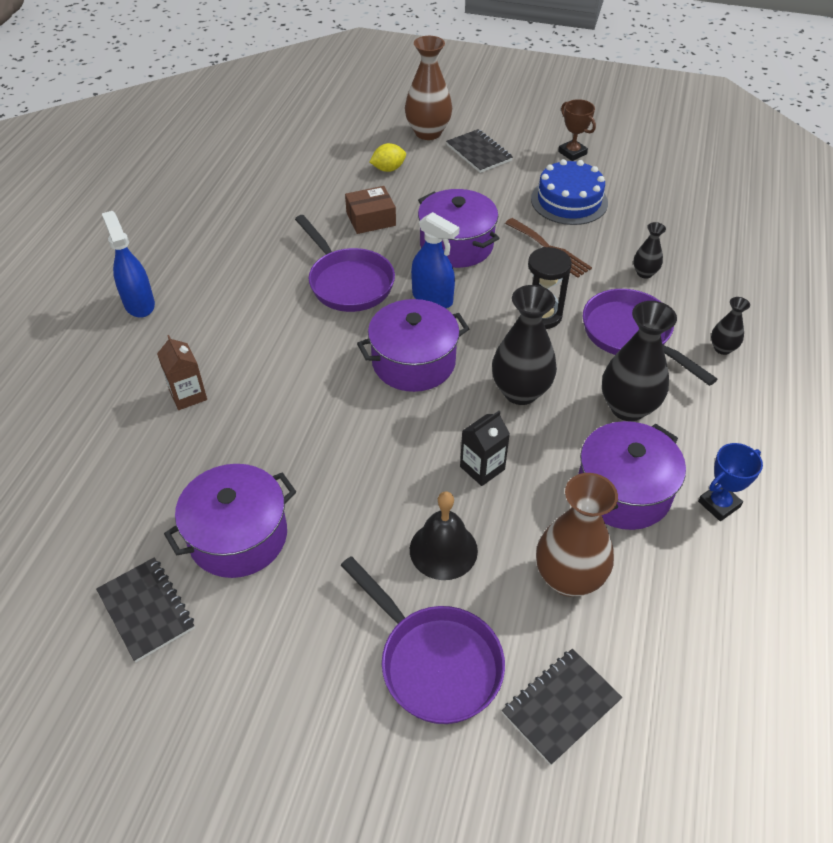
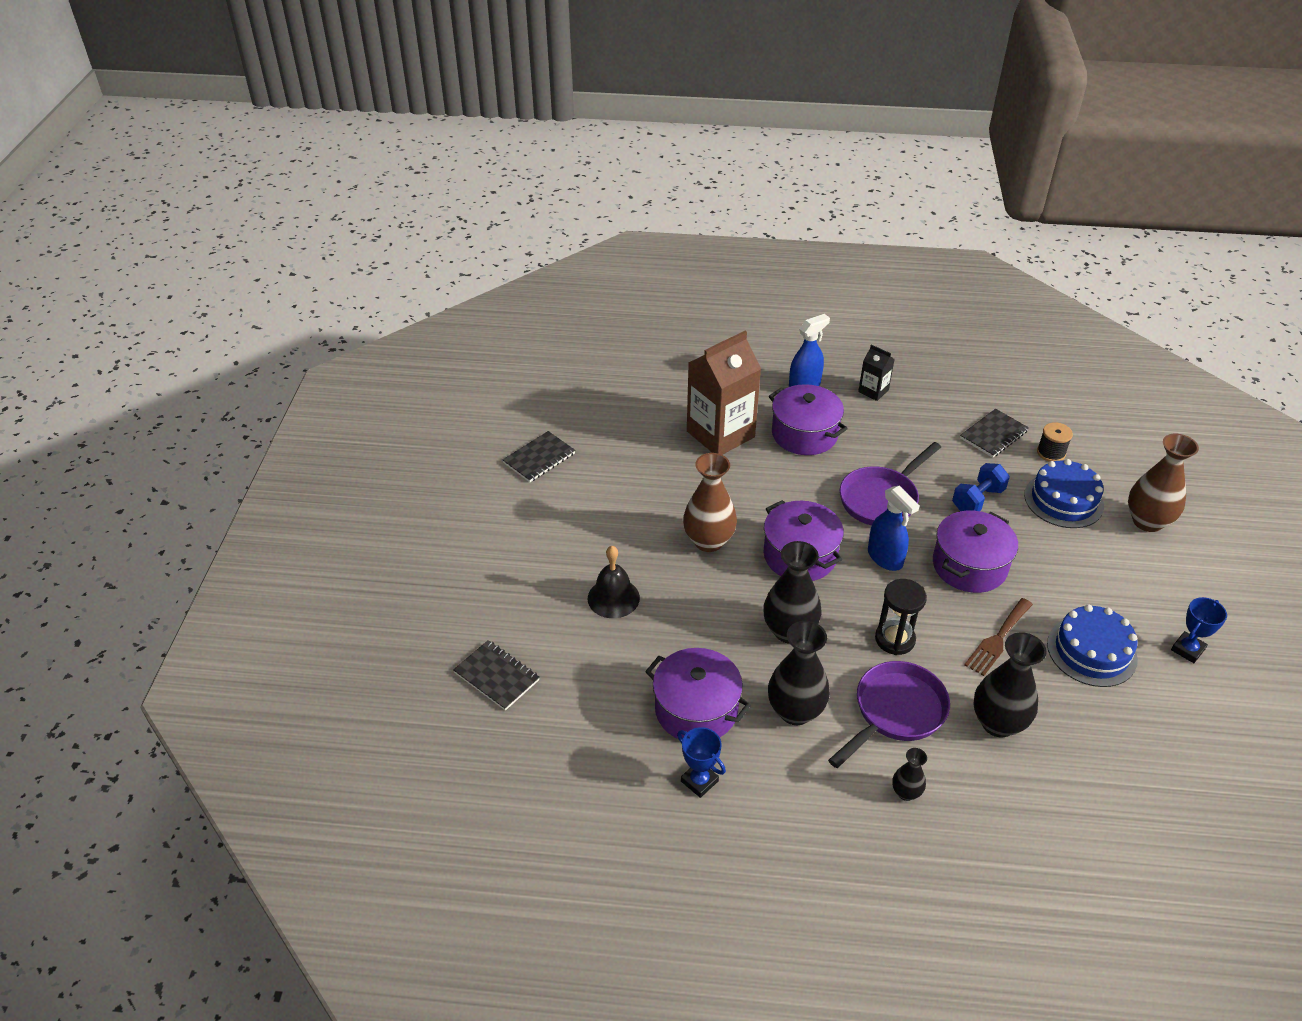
camera: 80 degrees right, 5 degrees down
(188, 395) = (720, 434): brown carton -> brown carton, size x2.12
(238, 536) = (602, 487): purple pot -> purple pot (804, 434)
(324, 160) = (1051, 453): none -> black spool
(371, 219) = (977, 500): brown box -> blue dumbbell
(388, 169) = (1063, 500): yellow lemon -> blue cake
(432, 298) = (885, 558): blue spray bottle -> blue spray bottle turned 60 degrees counterclockwise
(434, 662) = (522, 604): purple pan -> none
(479, 153) = (1135, 567): black notebook -> black notebook (993, 435)
(482, 468) = (697, 613): black carton -> black carton (873, 391)
(568, 578) = (602, 675): brown vase -> brown vase (708, 541)
(572, 153) = (1187, 649): brown trophy -> blue trophy
(644, 273) = (998, 723): black vase -> black vase, size x1.95

